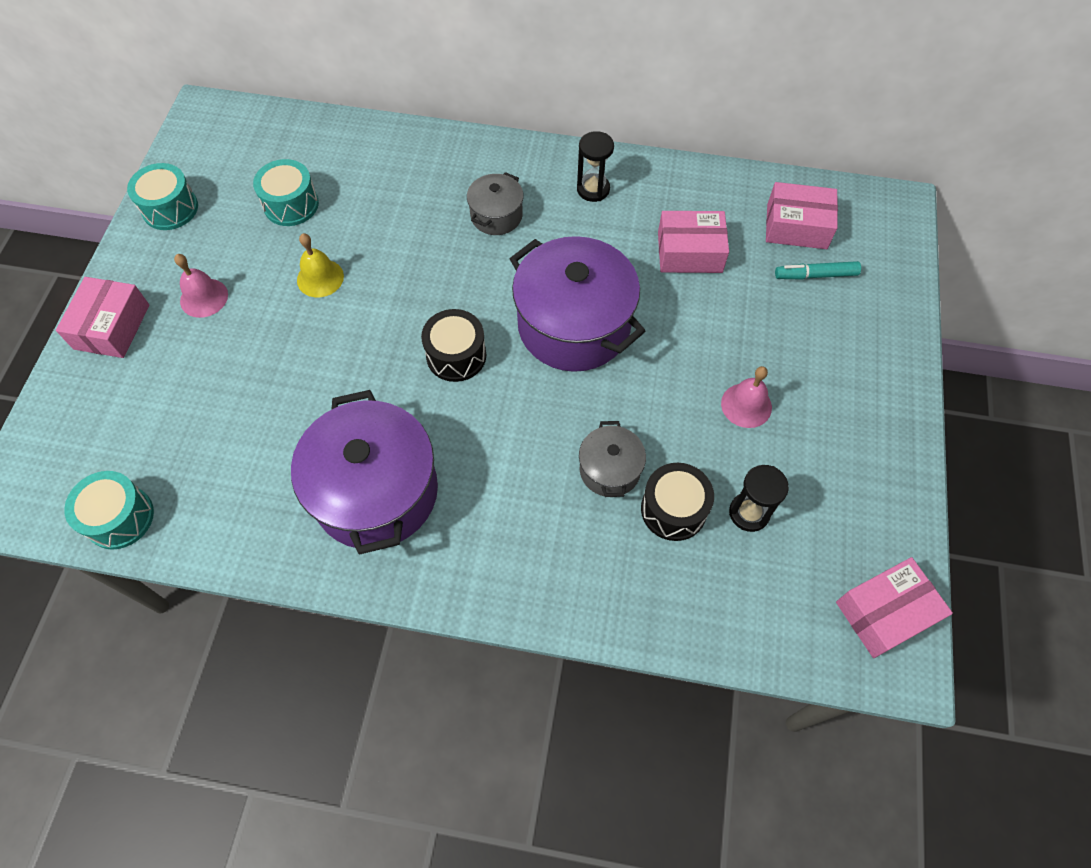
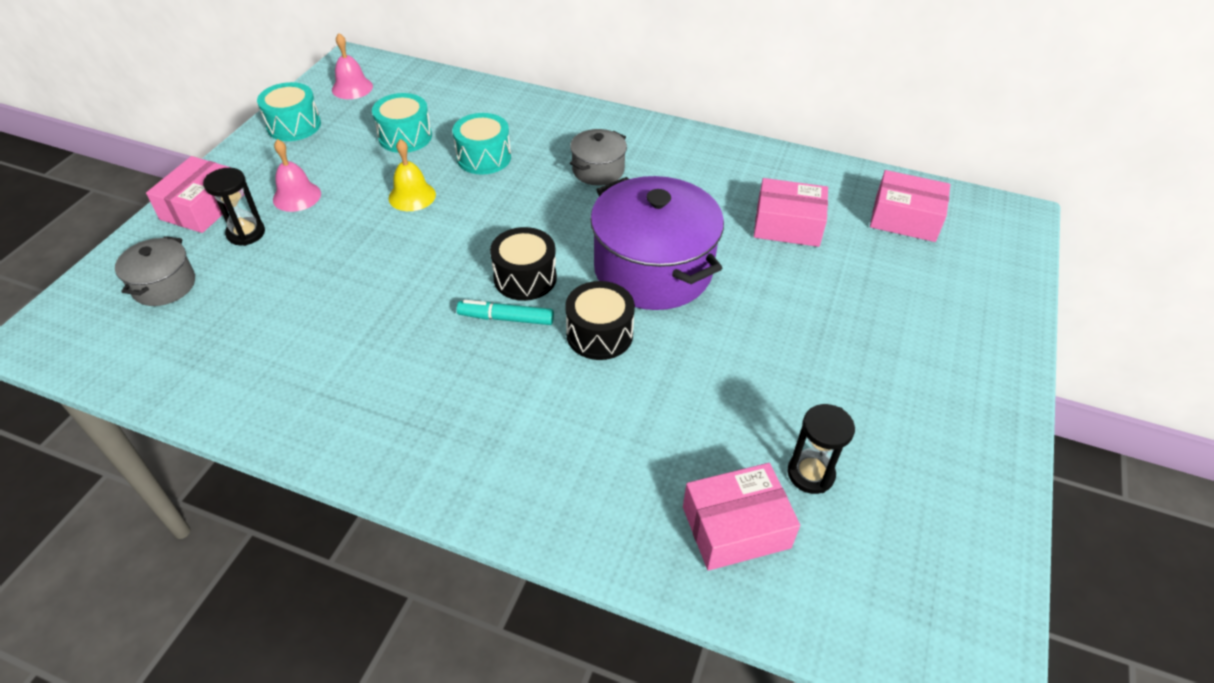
camera: 10 degrees right, 15 degrees down
(120, 517) = (139, 366): turquoise drum -> turquoise drum (484, 157)
(376, 492) = (404, 385): purple pot -> none
(593, 189) = (699, 162): black hourglass -> black hourglass (246, 233)
(610, 470) = (660, 405): grey pot -> grey pot (164, 285)
(673, 509) = (724, 456): black drum -> black drum (599, 334)
(746, 405) = (825, 368): pink bell -> pink bell (352, 88)
(815, 275) = (919, 262): turquoise marker -> turquoise marker (506, 318)
(885, 612) = (963, 610): pink box -> pink box (736, 527)

